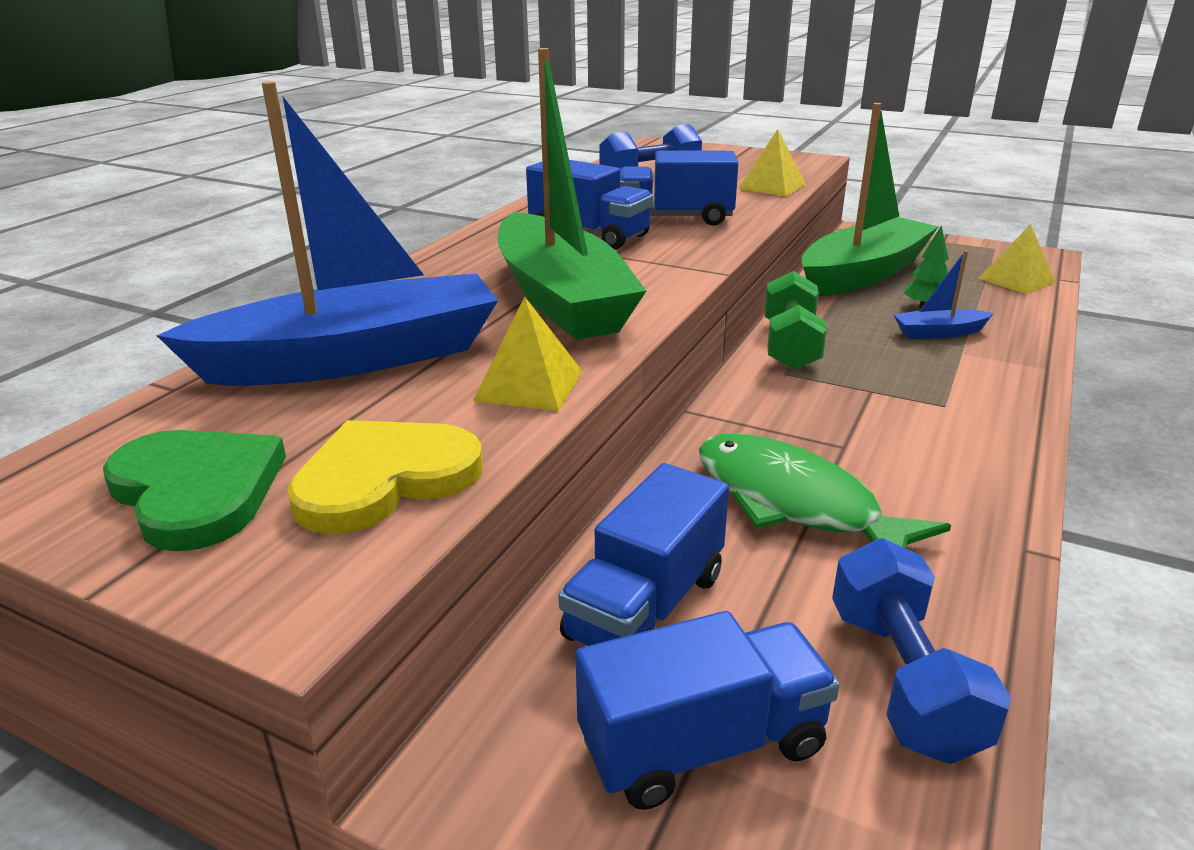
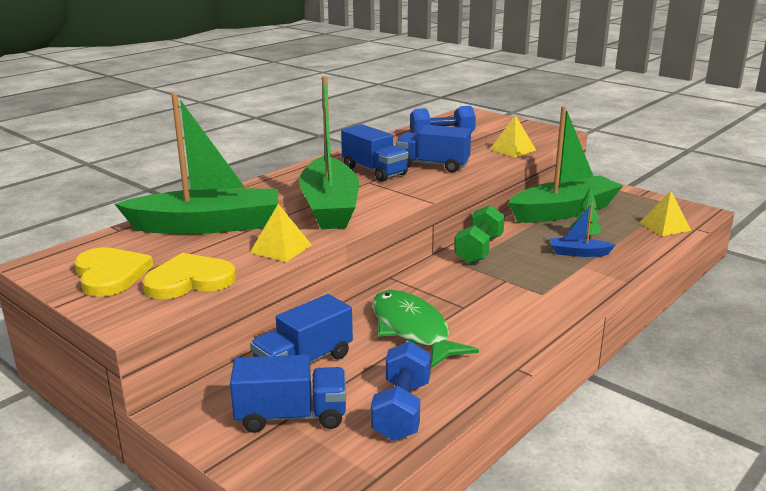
camera: 15 degrees right, 5 degrees down
(197, 490) = (110, 274): green heart -> yellow heart
(355, 358) = (207, 225): blue boat -> green boat

